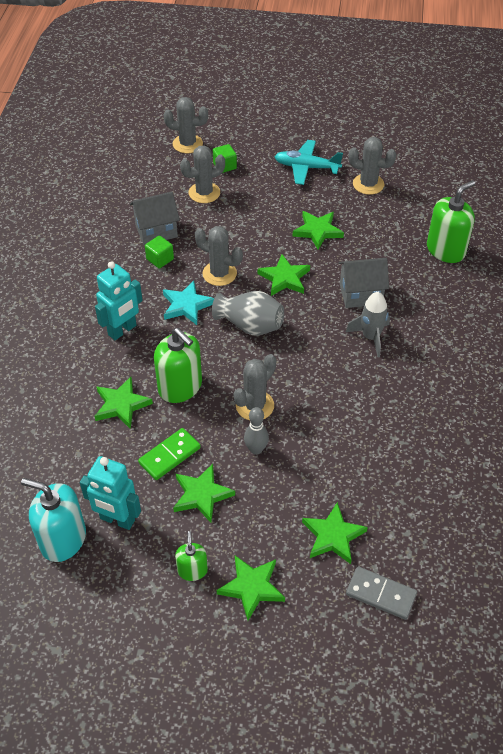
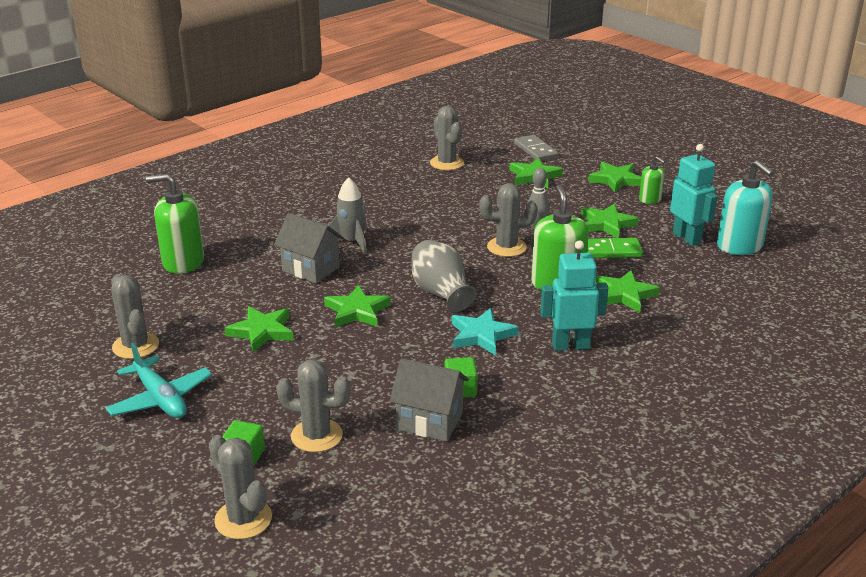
camera: 140 degrees left, 20 degrees down
(192, 570) = (650, 199): green soap dispenser -> green soap dispenser turned 75 degrees counterclockwise
(219, 273) = (414, 345): grey cactus -> grey cactus (447, 163)

